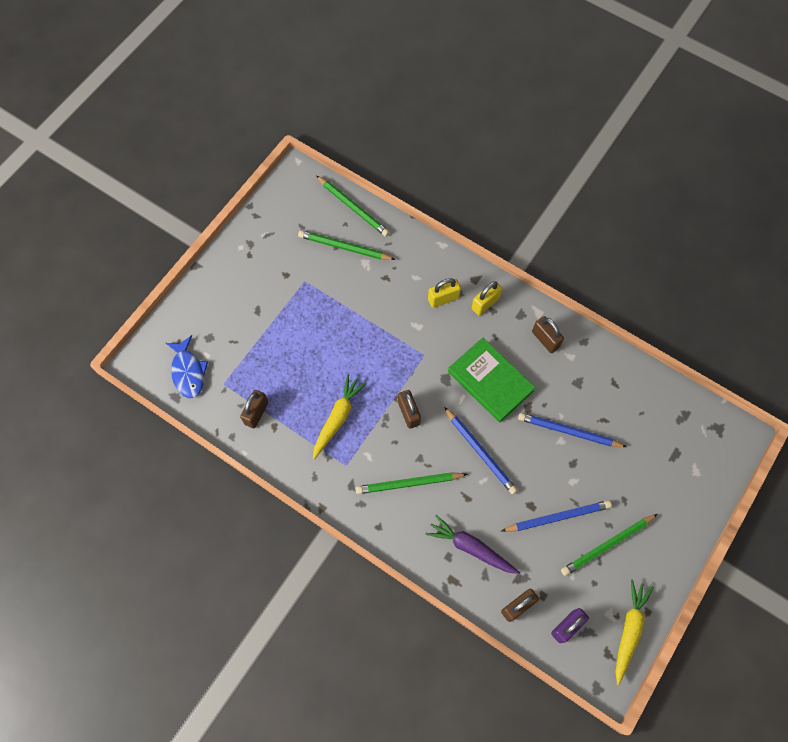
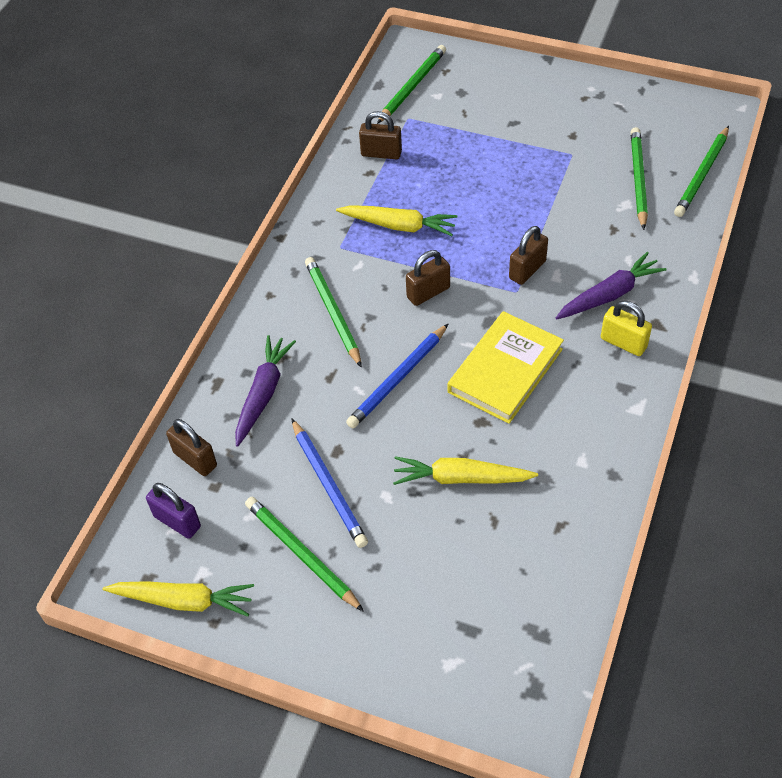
camera: 80 degrees right, 15 degrees down
(188, 372) = (412, 86): blue fish -> green pencil
(443, 299) = (609, 295): yellow padlock -> purple carrot
(490, 381) = (505, 370): green book -> yellow book
(545, 339) = (596, 424): brown padlock -> brown padlock (527, 270)
(569, 431) = (461, 478): blue pencil -> yellow carrot

